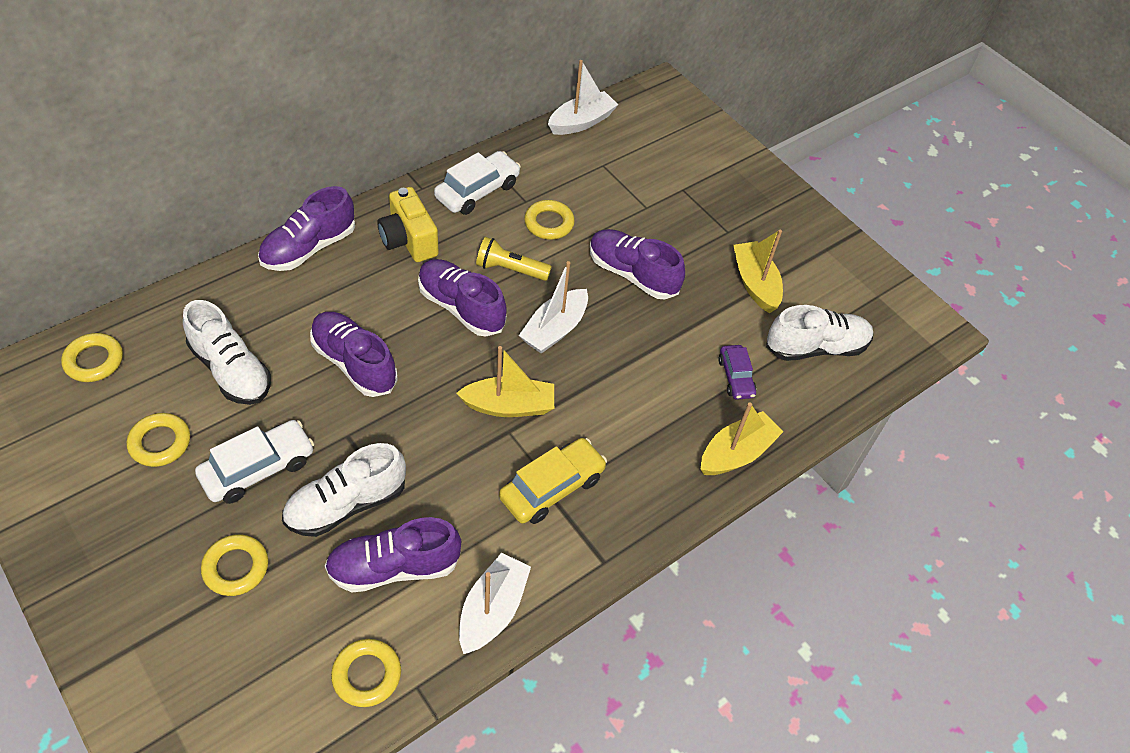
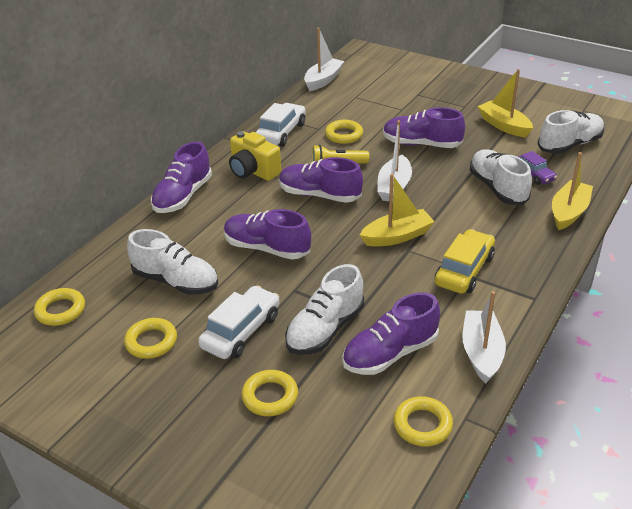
camera: 15 degrees left, 15 degrees down
(676, 381) = (497, 188): none -> white shoe

